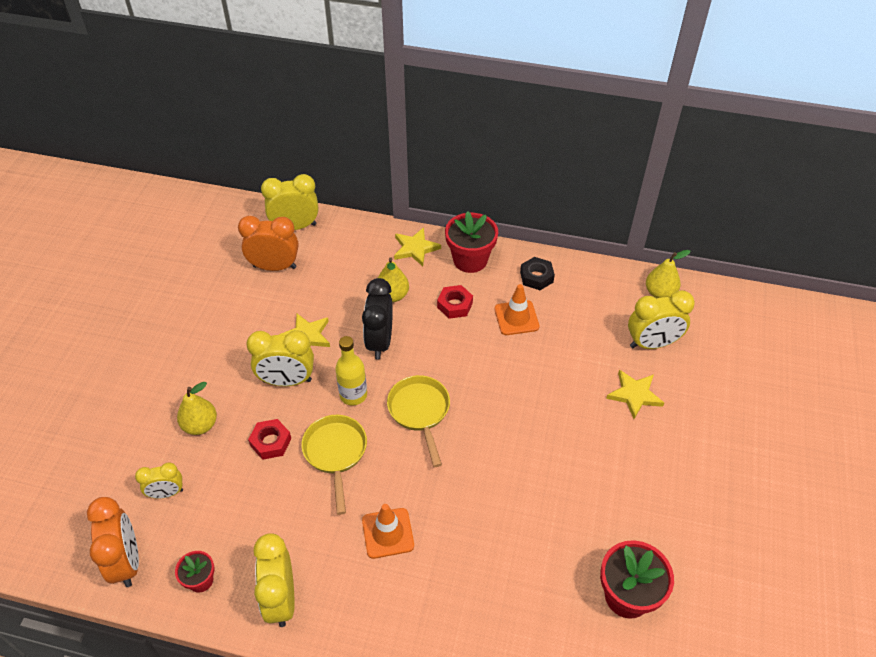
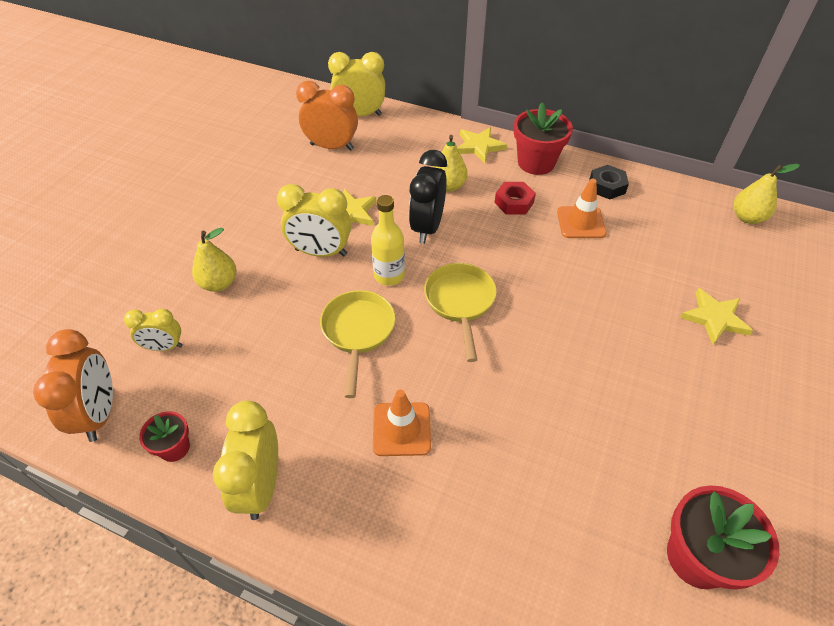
camera: 10 degrees right, 0 degrees up
(271, 442) = (289, 311): red nut -> none
(652, 343) = (737, 267): yellow clock -> none

